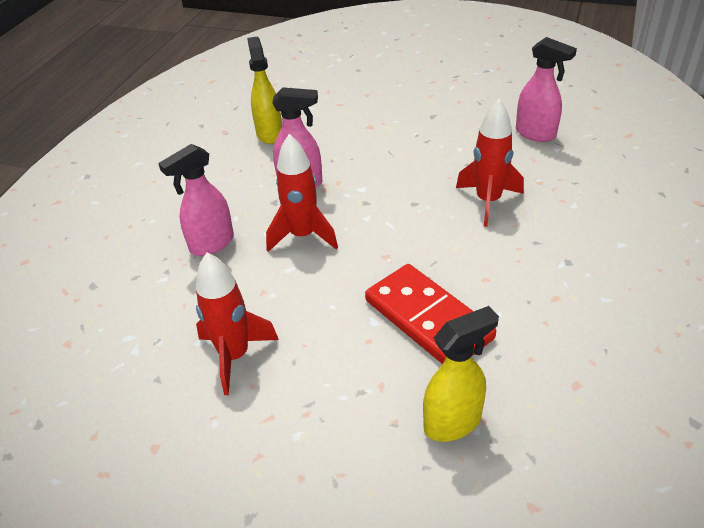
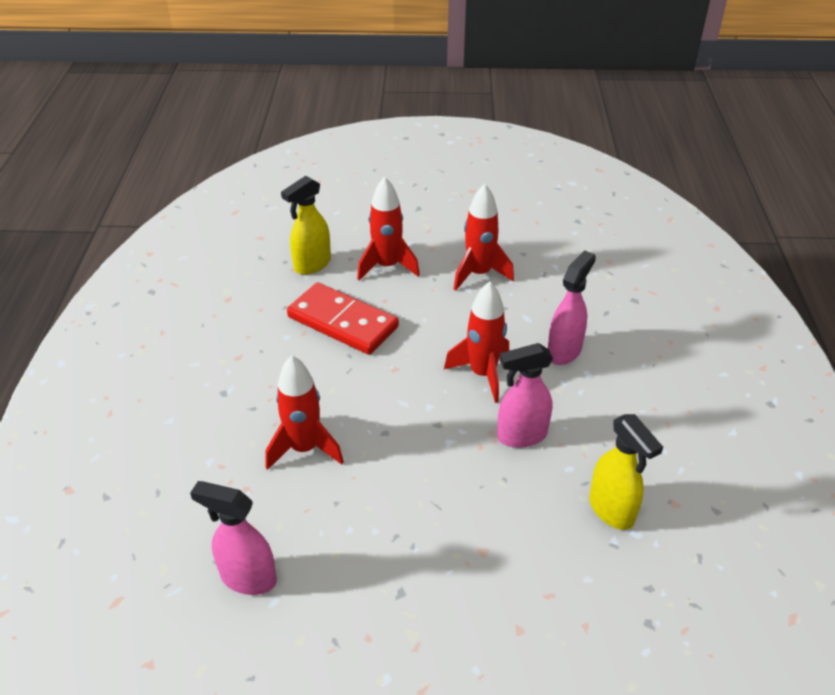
camera: 160 degrees right, 0 degrees up
(347, 395) = (387, 266): none -> red rocket

